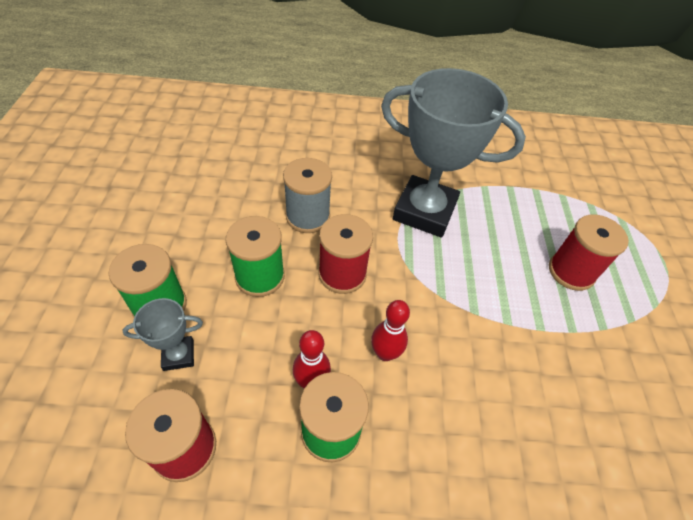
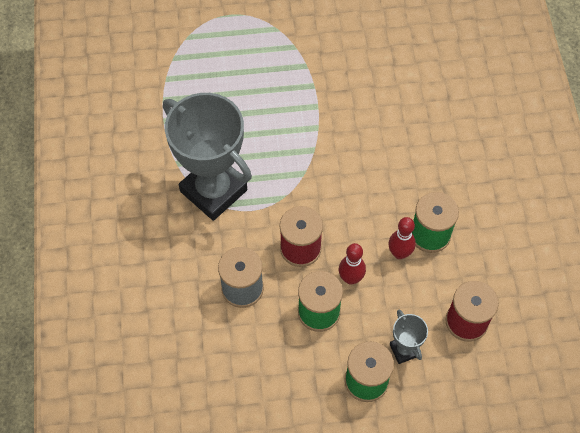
camera: 95 degrees left, 10 degrees up
(385, 353) = (364, 208): red bowling pin -> red bowling pin (350, 278)
(424, 211) = (213, 191): grey trophy -> grey trophy turned 60 degrees counterclockwise
(571, 272) = (257, 81): red spool -> none

